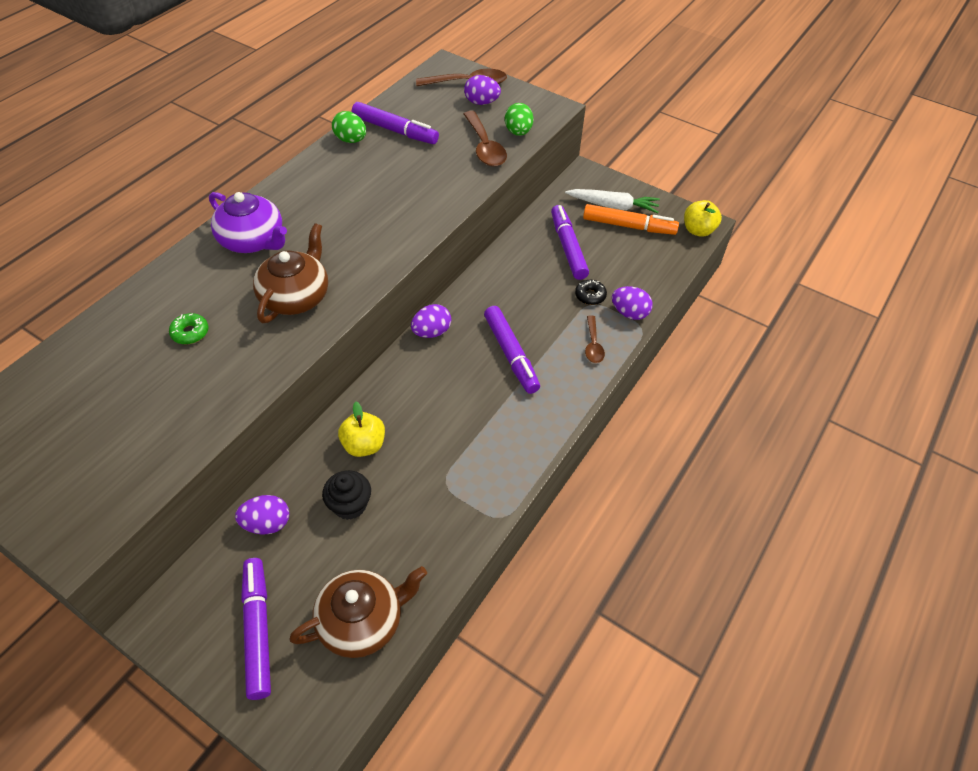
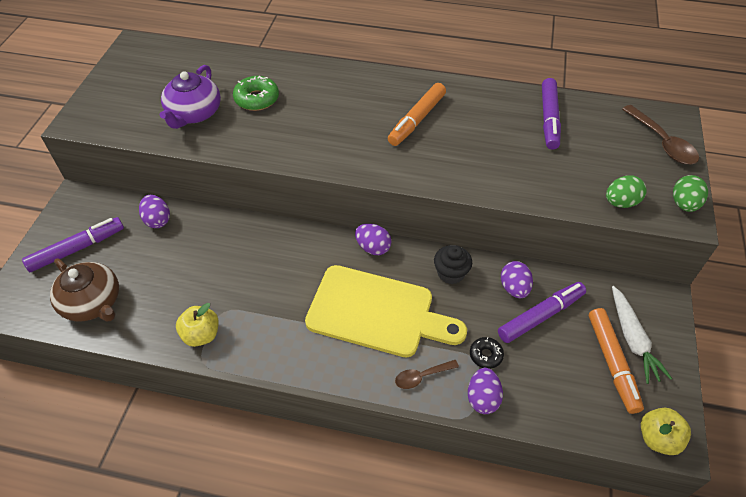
camera: 70 degrees right, 0 degrees up
(190, 333) = (257, 99): green donut -> green donut, size x1.61
(253, 240) = (361, 92): purple teapot -> purple teapot (194, 114)
(296, 296) = (316, 135): brown teapot -> none
(330, 213) = (417, 119): none -> orange marker
(350, 505) = (185, 259): black cupcake -> black cupcake (451, 273)
(351, 140) = (514, 98): green egg -> green egg (683, 204)
(364, 445) = (241, 247): yellow apple -> yellow apple (201, 335)
(481, 102) = (642, 161): purple egg -> purple egg (514, 288)
(485, 147) = (576, 185): brown spoon -> none
(511, 354) = (377, 312): purple marker -> yellow cutting board

